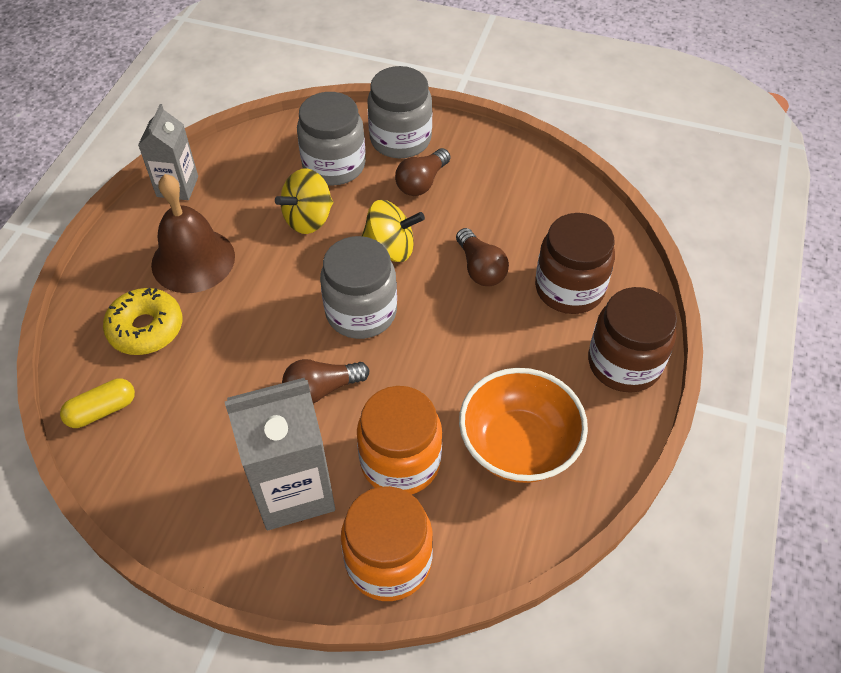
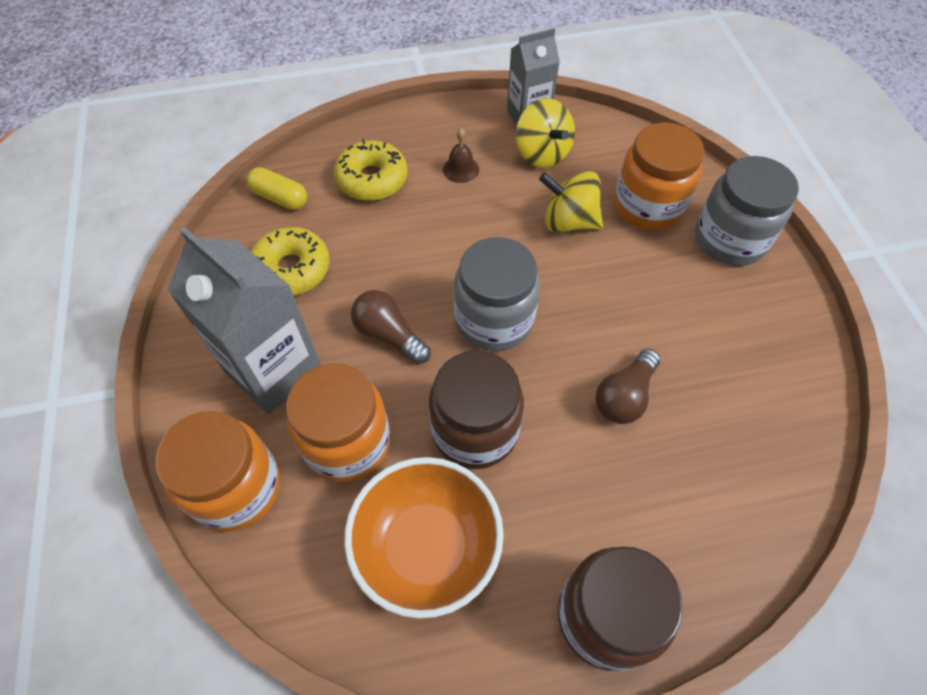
camera: 60 degrees right, 5 degrees up
(193, 260) = (461, 169): brown bell -> brown bell, size x0.45
(196, 434) = (292, 269): none -> yellow donut
(334, 165) = (648, 206): grey jar -> orange jar
(390, 249) = (586, 304): yellow spinning top -> yellow spinning top (542, 154)
(422, 182) = (691, 286): brown light bulb -> none
(569, 288) = (667, 501): brown jar -> brown jar (475, 430)

